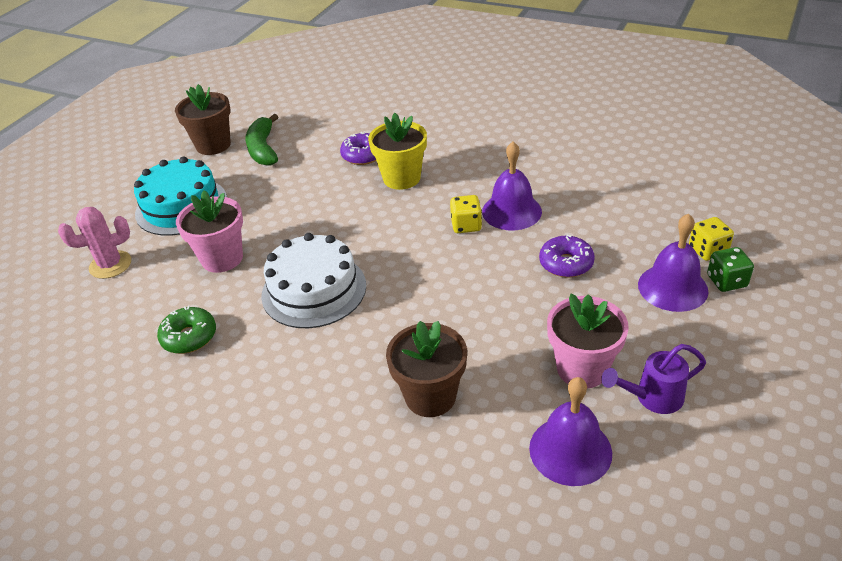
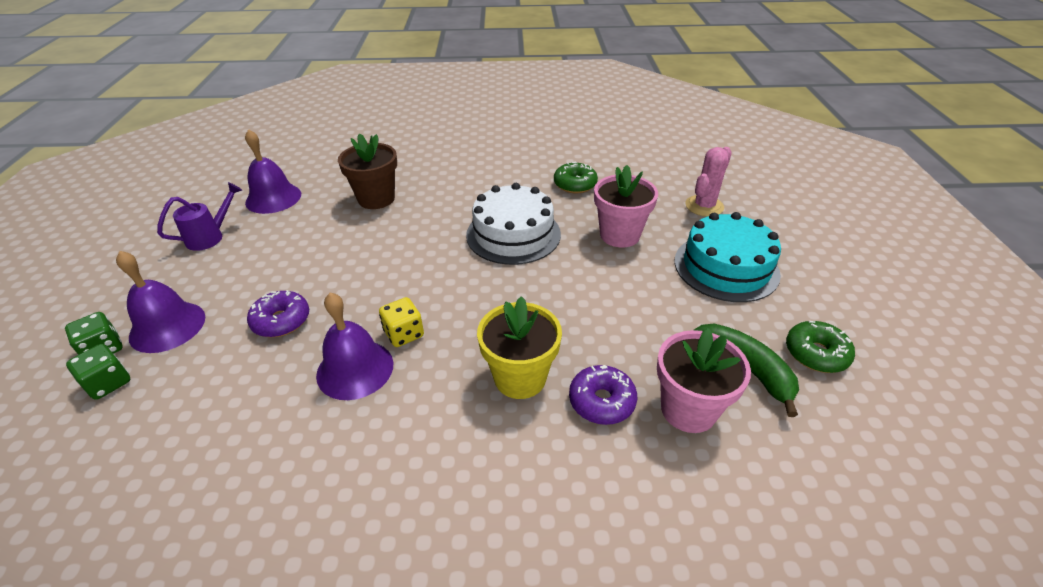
camera: 150 degrees right, 0 degrees up
(213, 145) = (816, 354): brown flower pot -> green donut
(582, 369) = (265, 240): pink flower pot -> pink flower pot (688, 409)
(708, 250) = (108, 383): yellow dice -> green dice

